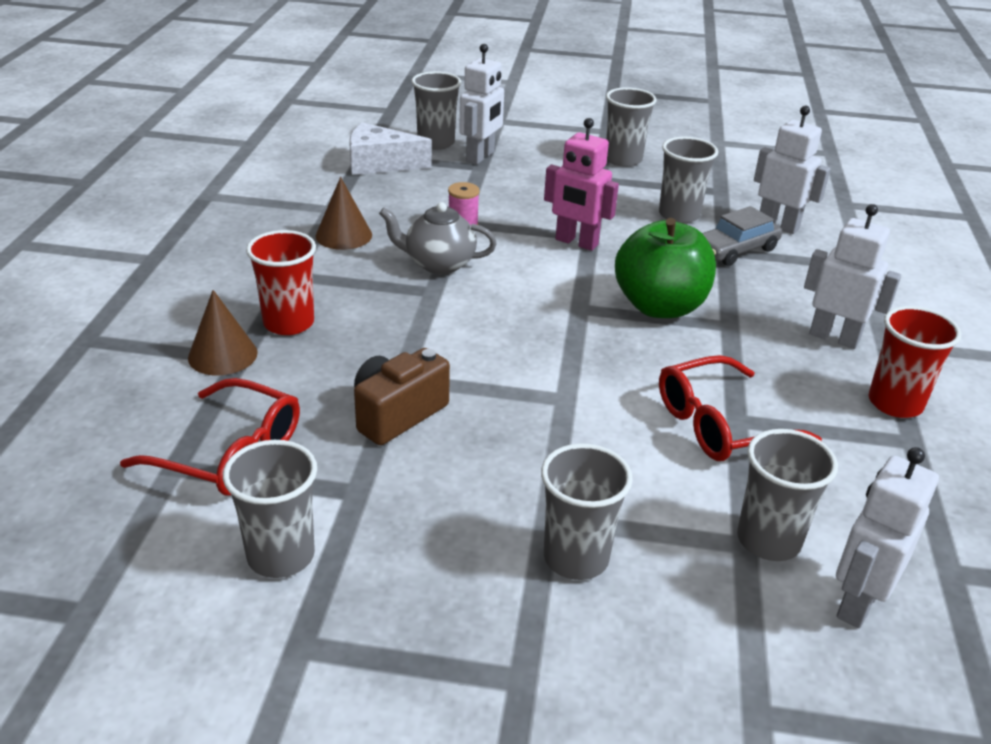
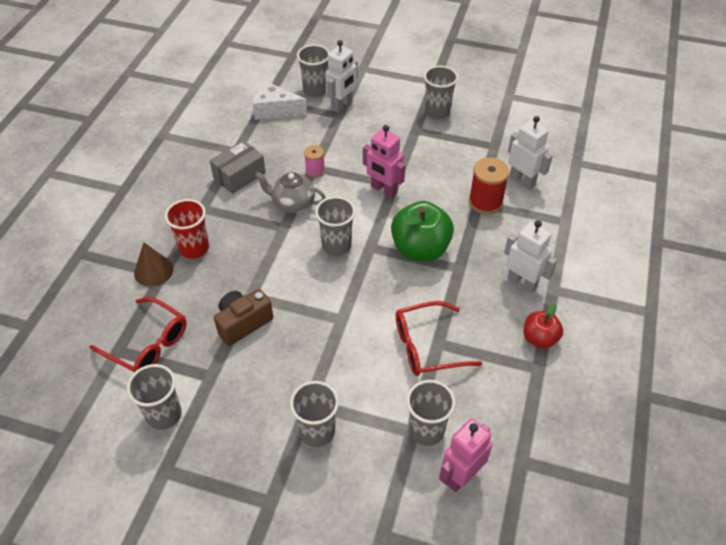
camera: 10 degrees right, 15 degrees up
(343, 235) = (239, 175): brown cone -> grey box
(679, 215) = (458, 168): grey cup -> grey cup (336, 245)
(735, 250) = (485, 202): grey car -> red spool
(857, 603) = (461, 476): white robot -> pink robot
(895, 403) = (539, 338): red cup -> red apple

